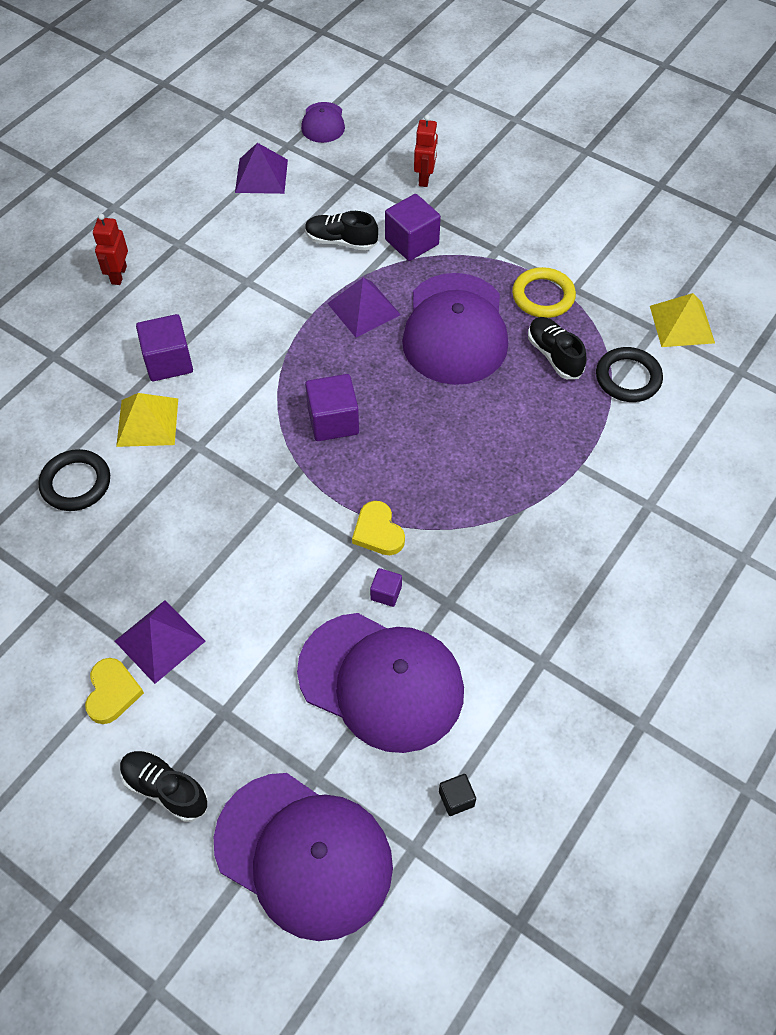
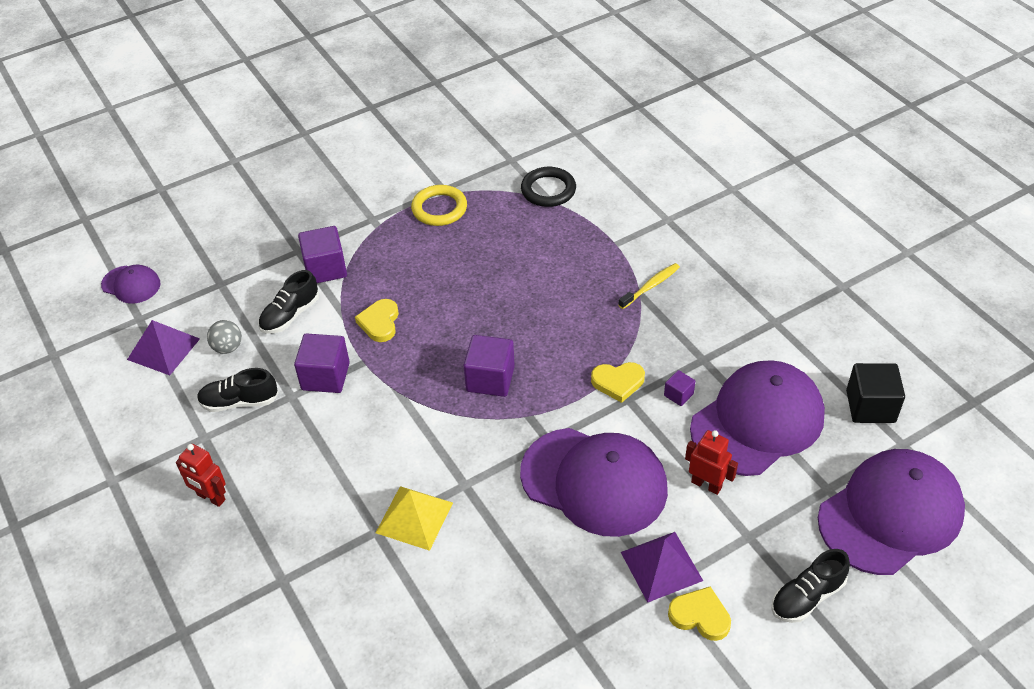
camera: 65 degrees left, 10 degrees down
(76, 483) = (456, 594): black ring -> none
(168, 362) = (351, 482): purple cube -> purple cube (325, 376)
(282, 216) = (228, 347): none -> grey ball
(364, 309) = (380, 322): purple pyramid -> yellow heart
(425, 178) = (257, 237): red robot -> red robot (706, 484)
(455, 329) = (440, 271): purple cap -> purple cap (594, 481)
(456, 799) = (870, 406): black cube -> black cube, size x1.94
(532, 520) = (650, 286): none -> yellow toothbrush
(554, 355) = (503, 222): black shoe -> black shoe (239, 402)
(682, 324) = (515, 145): yellow pyramid -> none

